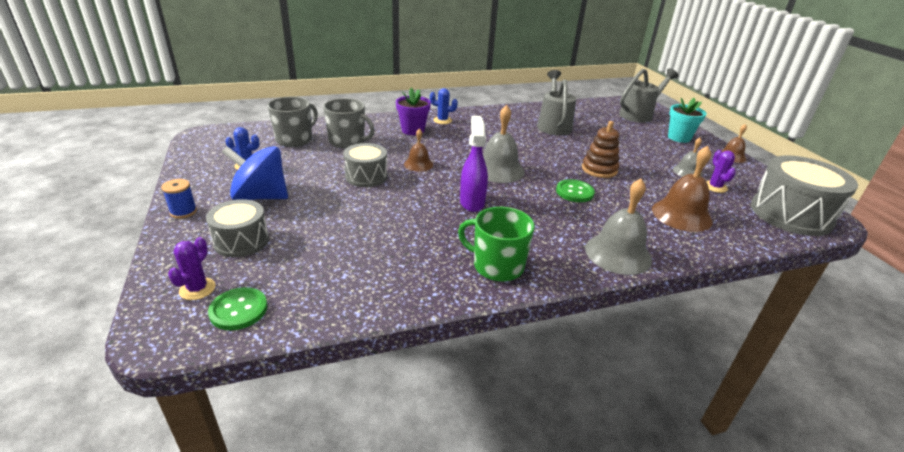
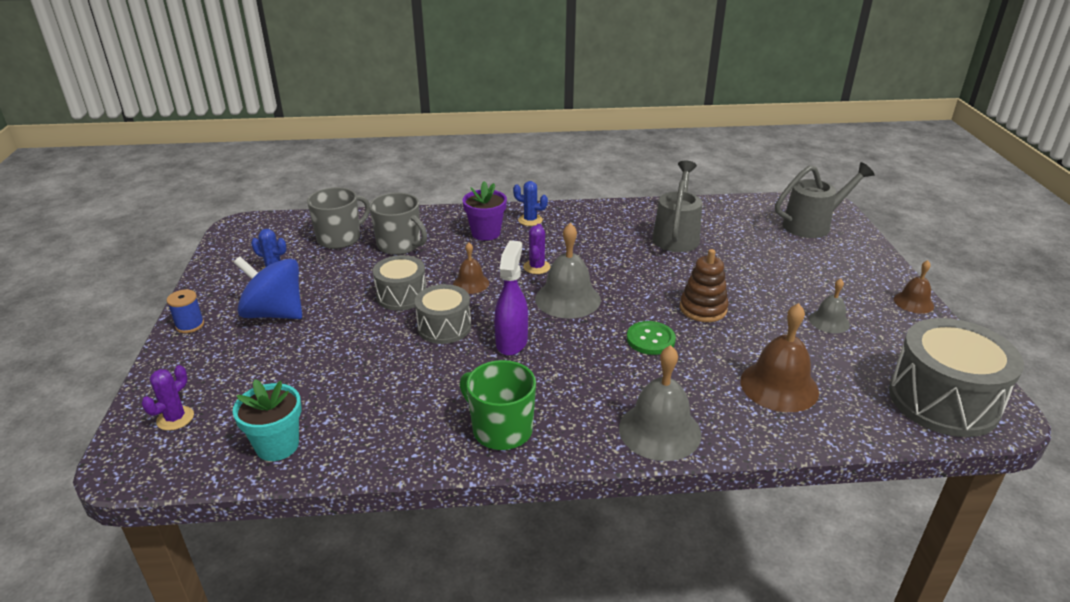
camera: 15 degrees right, 0 degrees up
(238, 310) = (206, 447): green button -> none
(241, 241) = (236, 367): grey drum -> grey drum (444, 327)
(679, 137) = (850, 266): turquoise flower pot -> turquoise flower pot (277, 446)
(715, 187) = (855, 348): purple cactus -> purple cactus (536, 267)

